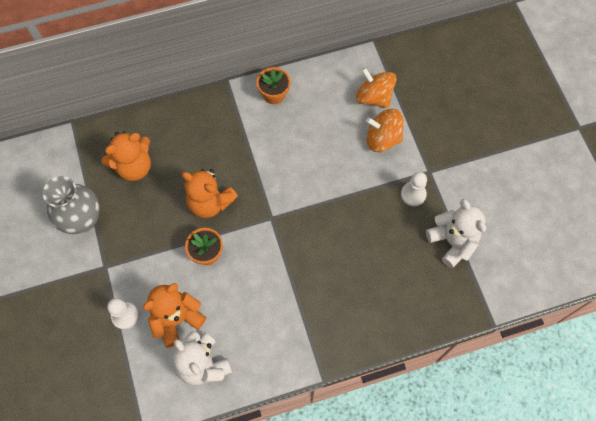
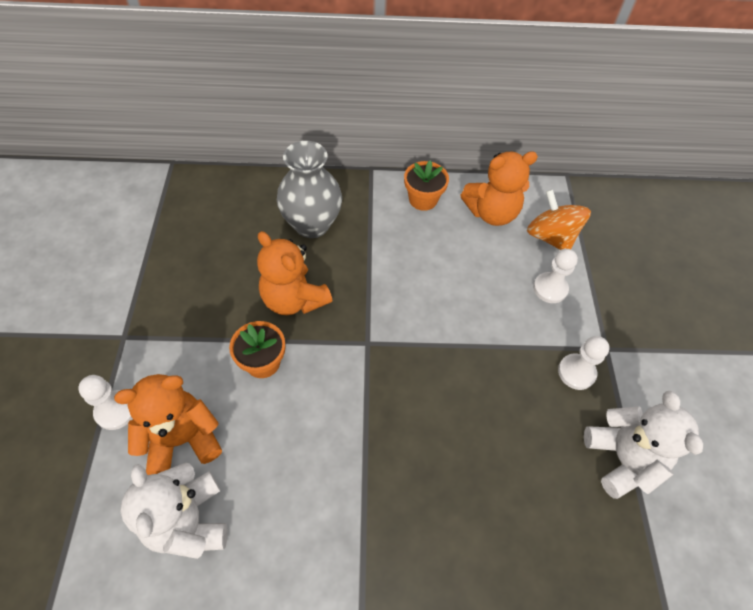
camera: 15 degrees right, 10 degrees down
(82, 220) = (126, 271): grey vase -> grey vase (312, 224)
(134, 167) = (218, 230): orange teddy bear -> orange teddy bear (491, 213)
(382, 139) = (550, 288): orange spinning top -> white pawn

